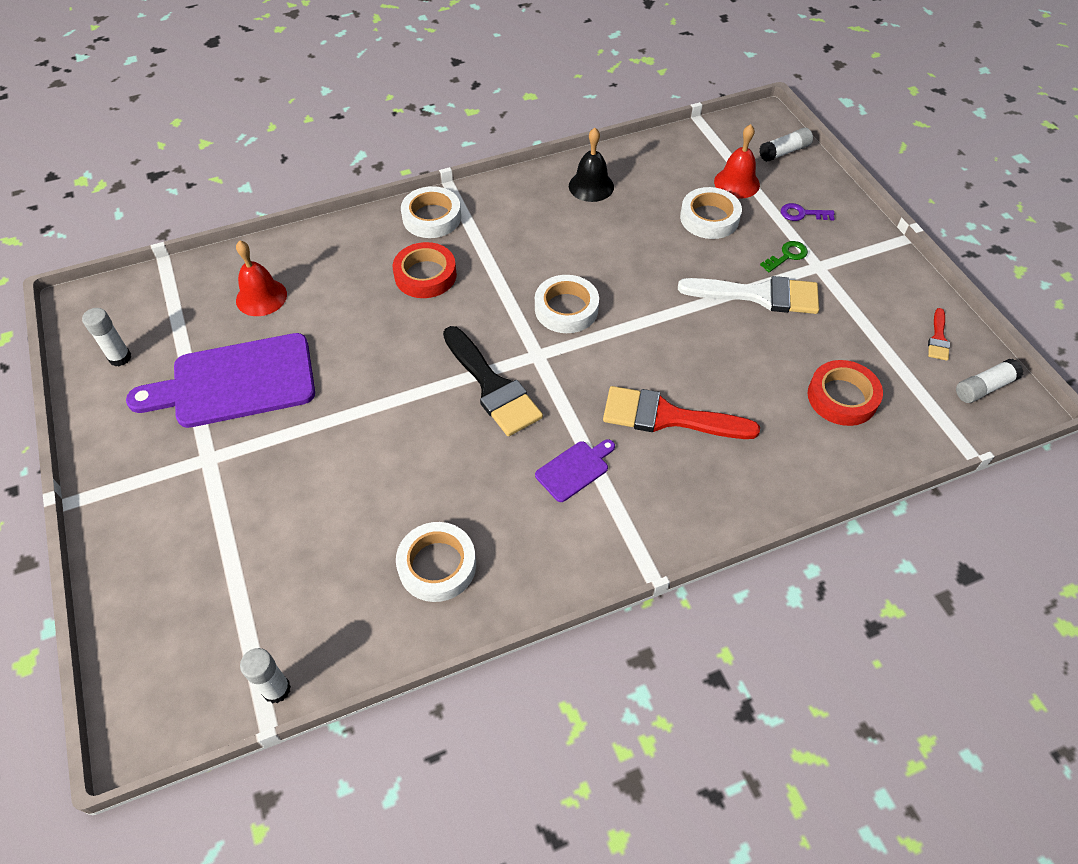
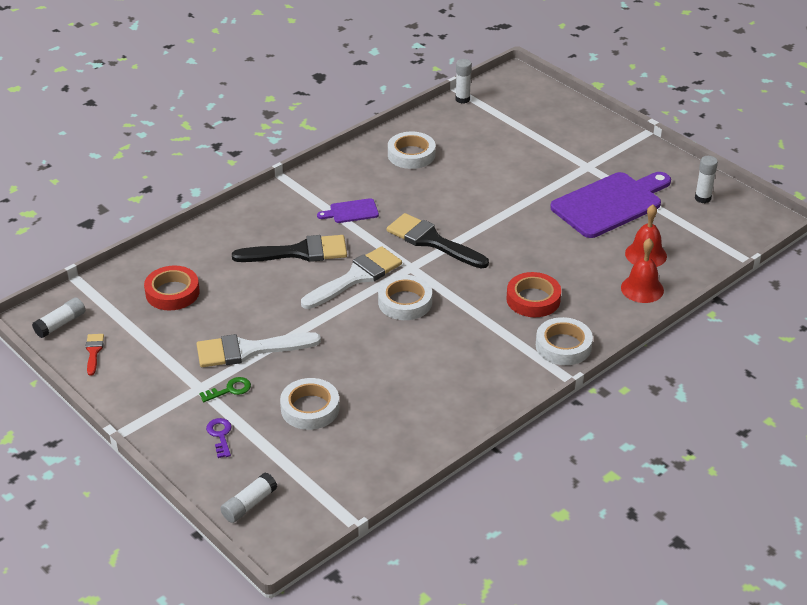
camera: 160 degrees right, 15 degrees down
(574, 469) = (351, 211): purple cutting board -> purple cutting board turned 45 degrees clockwise
(591, 186) = (435, 412): black bell -> none
(609, 358) = (356, 277): none -> white brush
(668, 417) = (299, 252): red brush -> black brush
(736, 183) = (292, 453): red bell -> red bell (642, 289)
(787, 256) = (229, 390): green key -> green key turned 150 degrees counterclockwise
(802, 214) = (220, 435): purple key -> purple key turned 90 degrees counterclockwise

